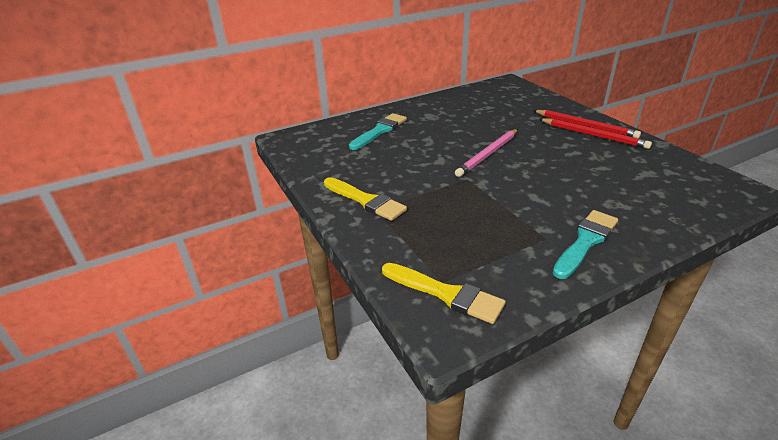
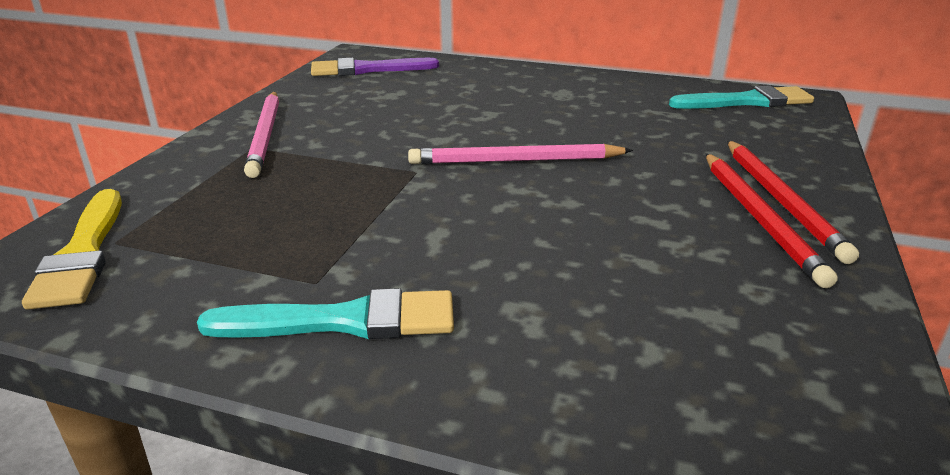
camera: 45 degrees right, 5 degrees down
(316, 144) = (367, 69): none -> purple brush
(366, 200) = (266, 135): yellow brush -> pink pencil
(380, 131) = (459, 84): turquoise brush -> turquoise brush (747, 101)

